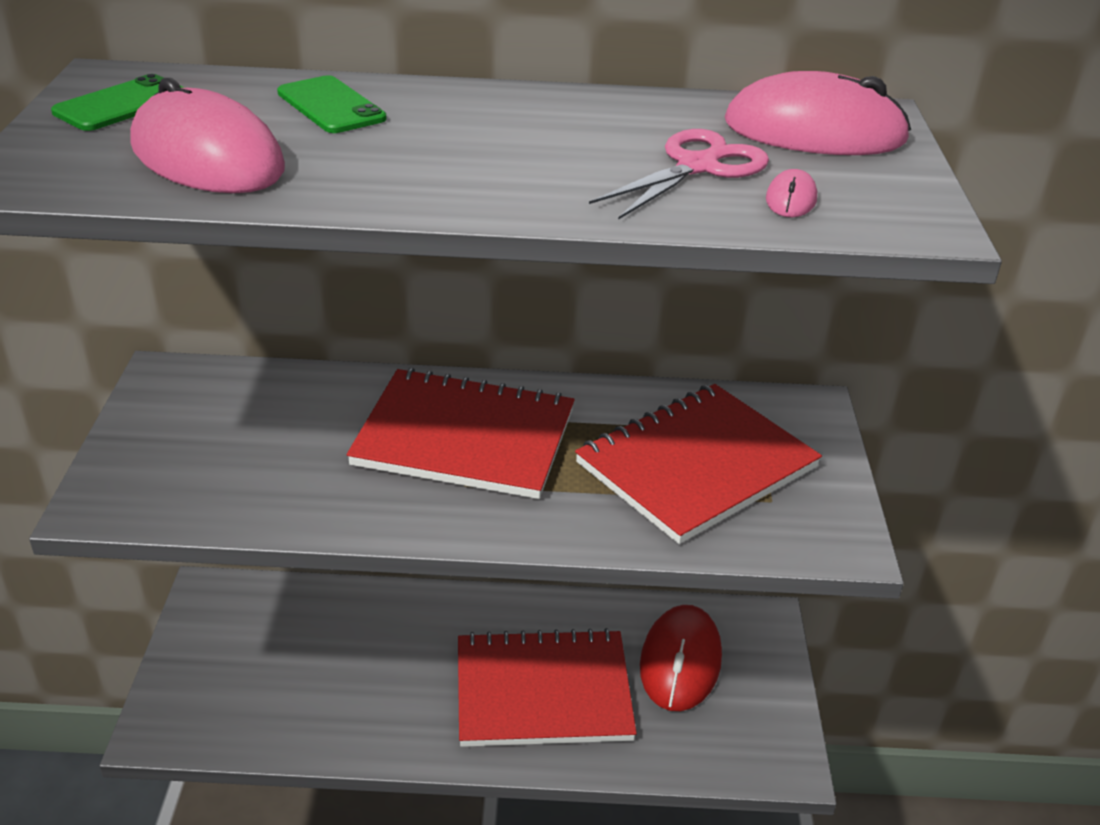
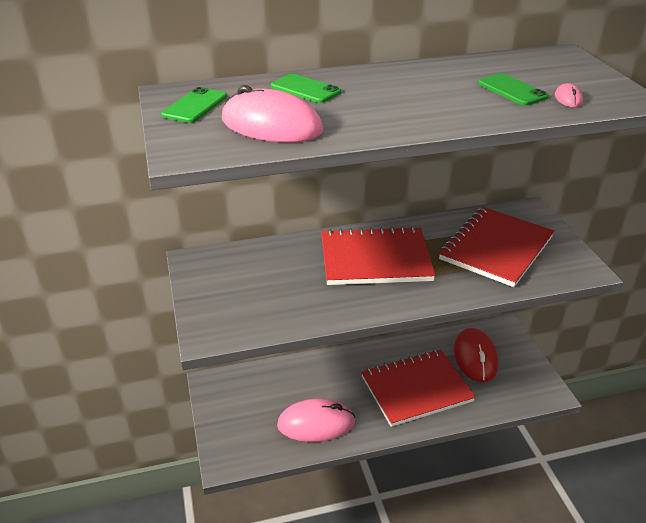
camera: 15 degrees left, 0 degrees up
(698, 166) = (512, 90): pink scissors -> green phone
(814, 131) = (546, 65): pink mouse -> pink mouse (316, 423)

